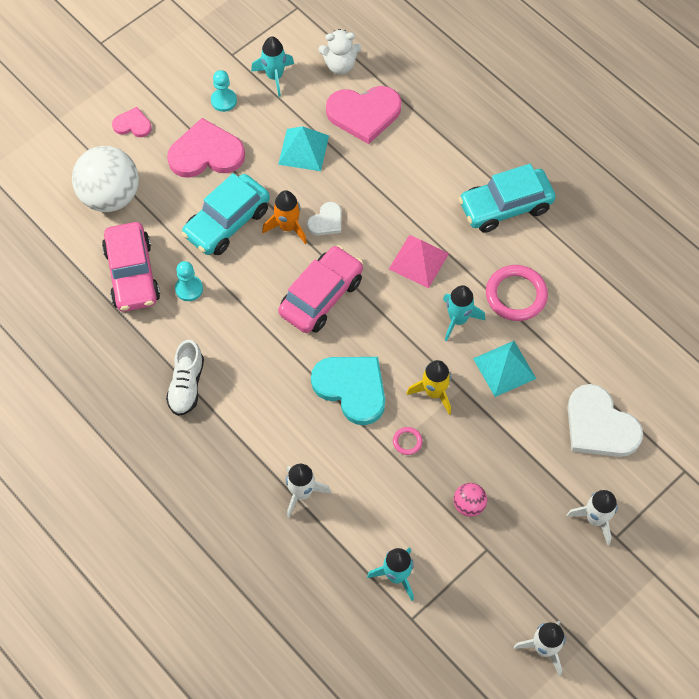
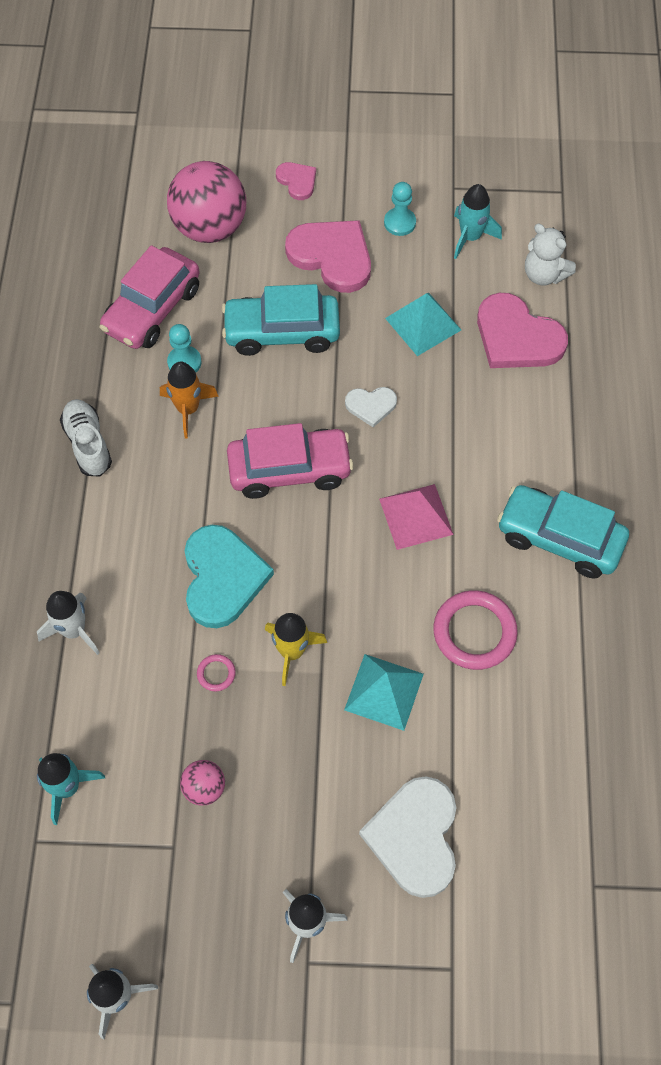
camera: 45 degrees right, 0 degrees up
(110, 196) = (210, 227): white ball -> pink ball
(186, 385) = (88, 444): white shoe -> white shoe turned 105 degrees clockwise
(288, 227) = (330, 381): orange rocket -> orange rocket (188, 409)
(458, 319) = (391, 604): turquoise rocket -> none

